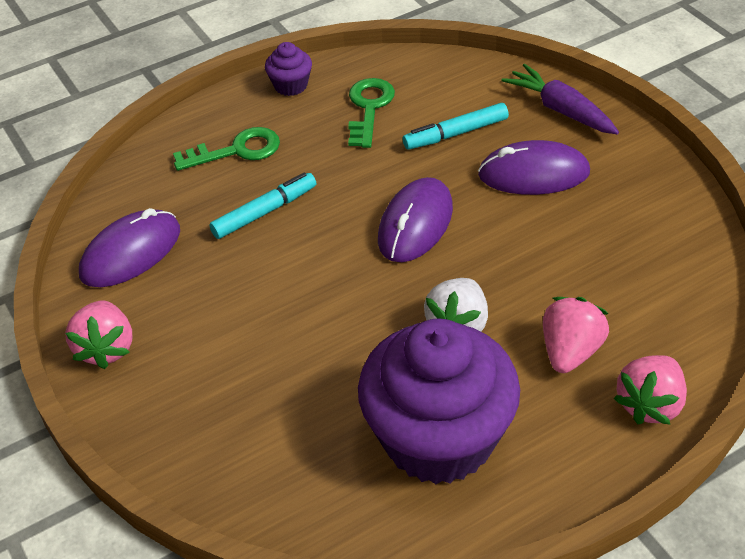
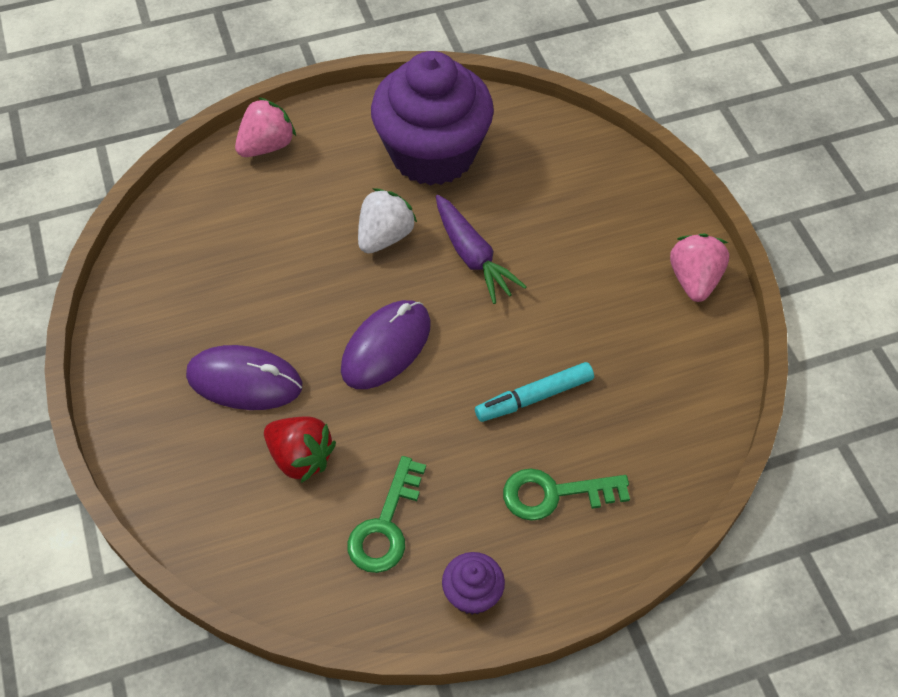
camera: 170 degrees left, 10 degrees up
(131, 252) = (675, 378): purple mouse -> none
(456, 134) = (301, 458): turquoise marker -> red strawberry
(561, 110) = (169, 464): purple carrot -> purple carrot (472, 256)
(570, 351) = (304, 196): pink strawberry -> none

